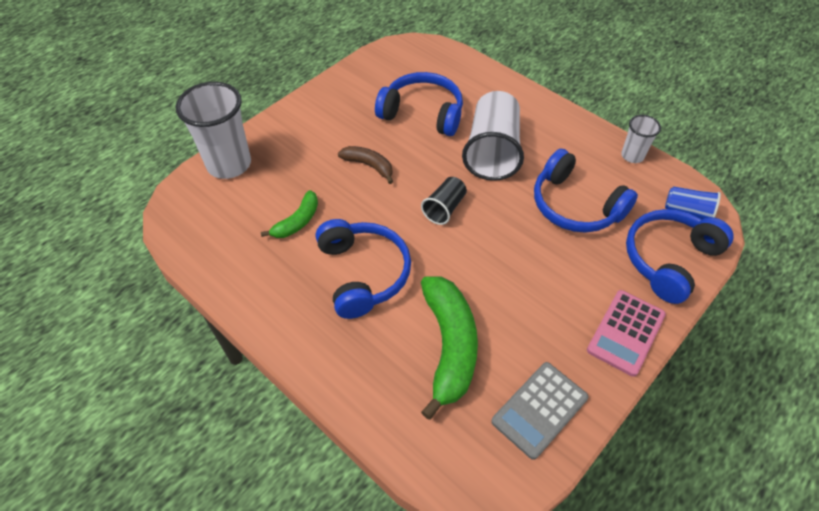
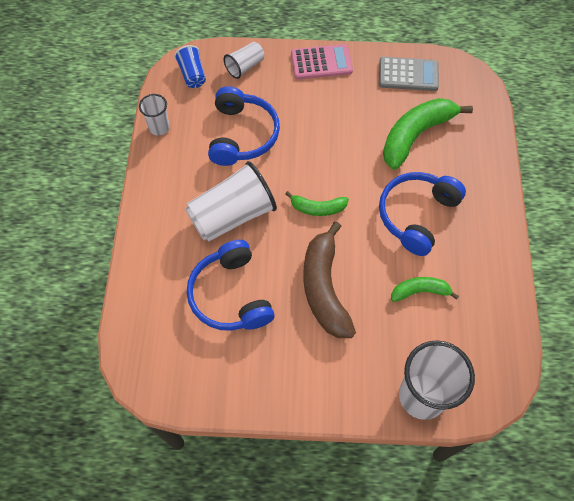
camera: 130 degrees left, 10 degrees up
(369, 166) = (324, 288): brown banana -> brown banana, size x1.85
(444, 208) = (317, 208): black cup -> green banana
(669, 260) = (245, 66): blue headphones -> white cup

